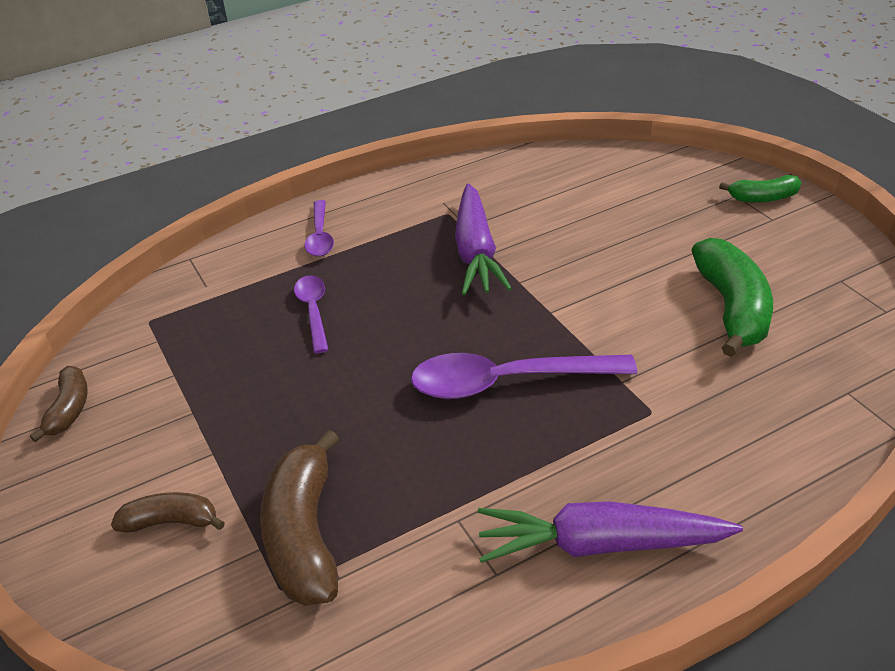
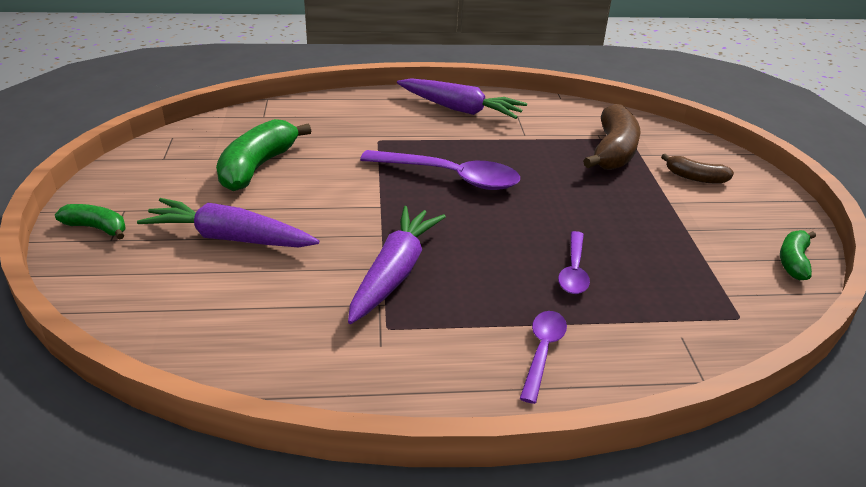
camera: 160 degrees left, 5 degrees down
(69, 409) = (793, 261): brown banana -> green banana
(646, 229) = (230, 238): none -> purple carrot

